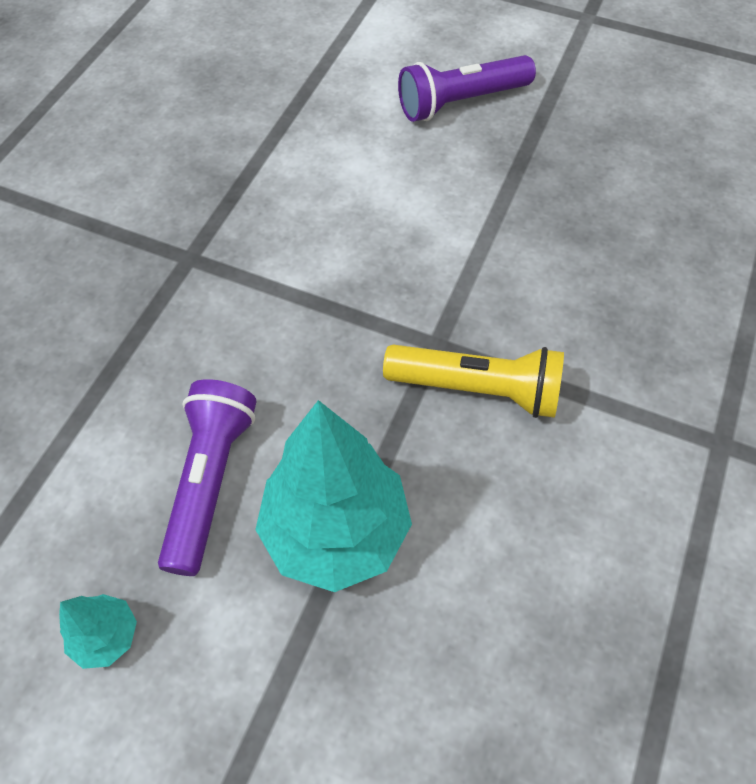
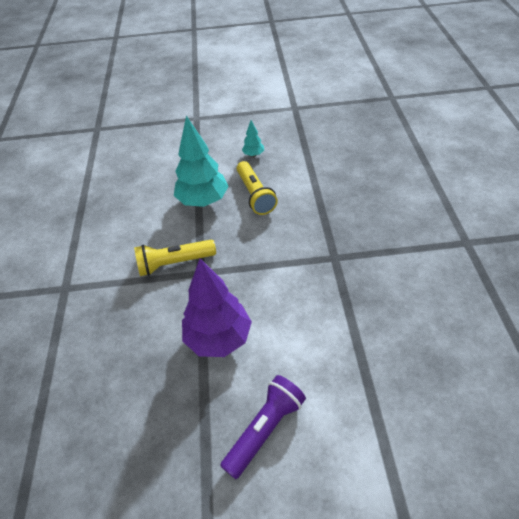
camera: 155 degrees right, 10 degrees down
(210, 481) = (255, 195): purple flashlight -> yellow flashlight
(463, 221) = (218, 338): none -> purple tree

